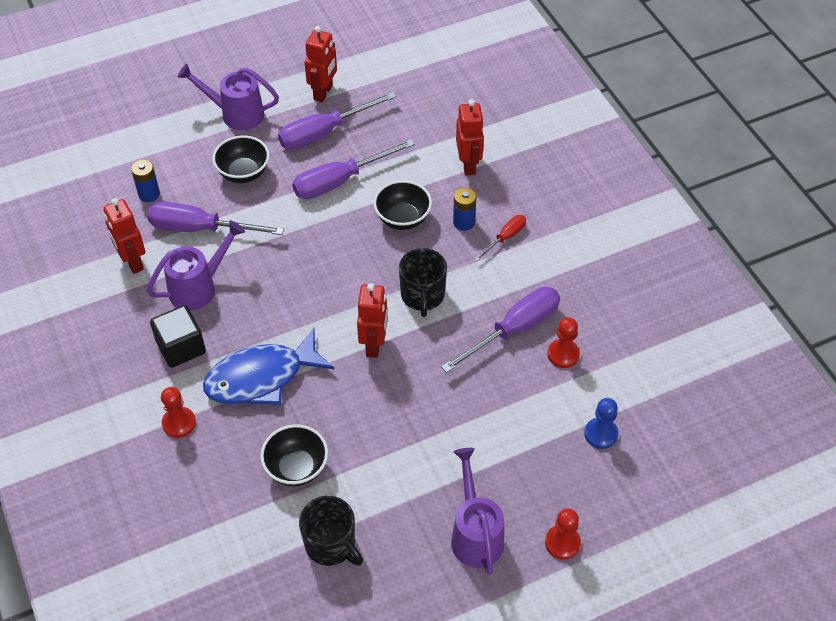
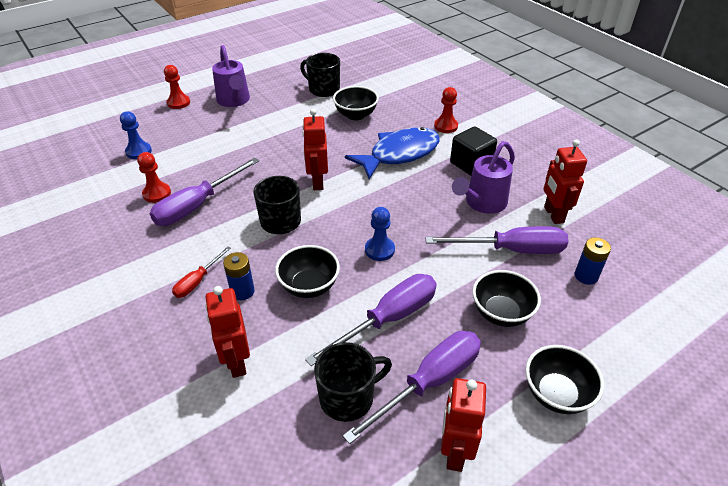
camera: 170 degrees right, 10 degrees down
(133, 262) = (553, 215): red robot -> red robot turned 150 degrees counterclockwise
(236, 114) = (556, 394): purple watering can -> black bowl
(328, 246) = (379, 250): none -> blue pawn
(386, 131) = (348, 397): none -> black mug

